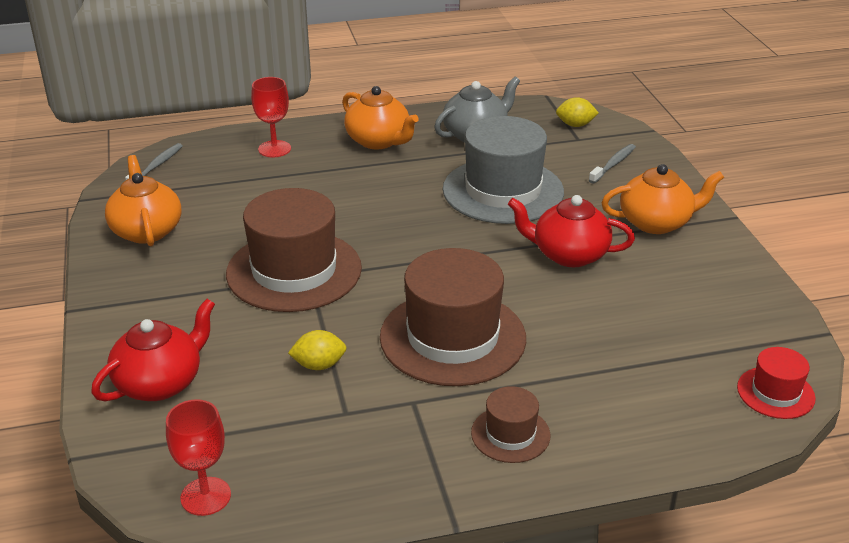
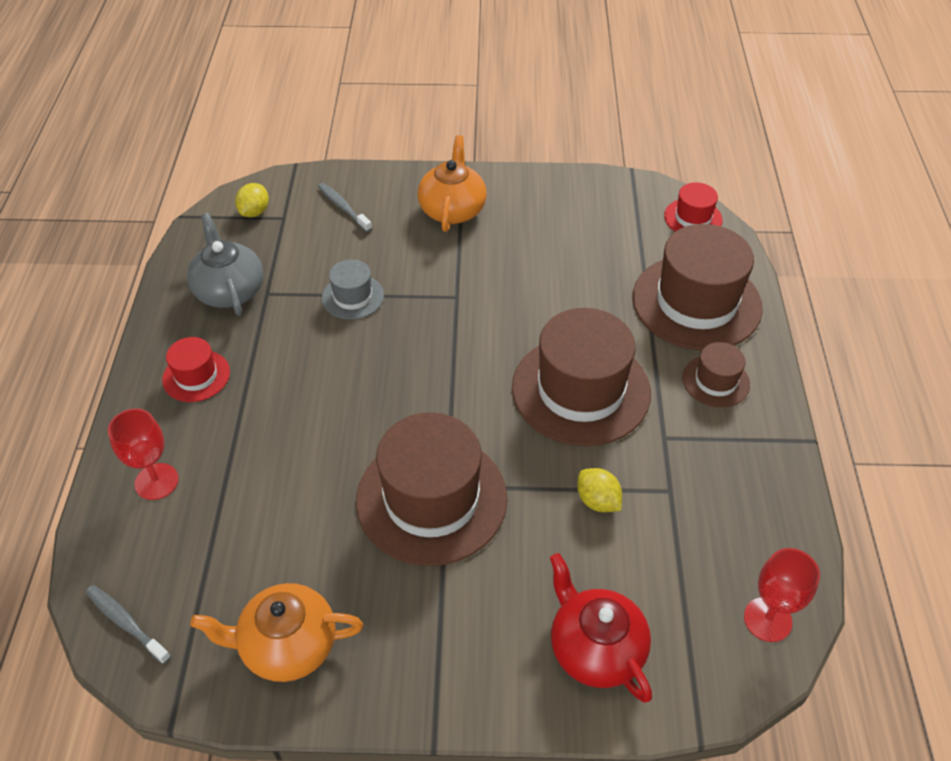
camera: 75 degrees left, 15 degrees up
(319, 365) = (597, 501): yellow lemon -> yellow lemon turned 45 degrees counterclockwise
(379, 141) = (196, 376): orange teapot -> red hat
(503, 191) = (353, 297): grey hat -> grey hat, size x0.49
(568, 254) = (480, 279): red teapot -> none
(627, 408) = (696, 302): none -> brown hat

